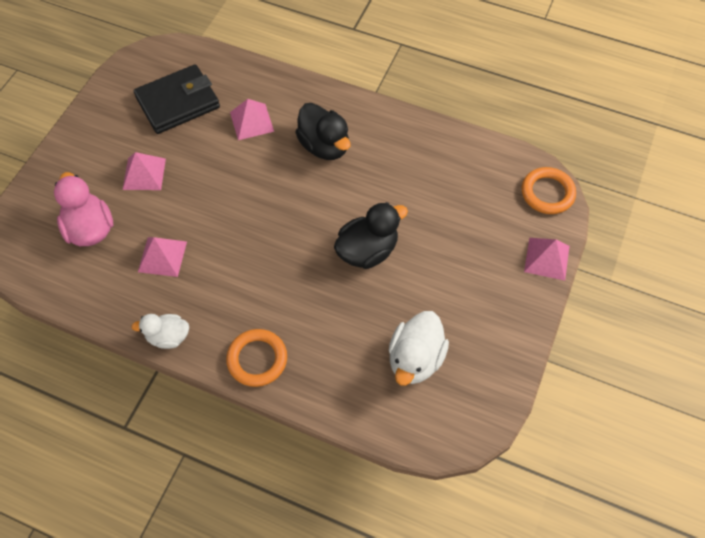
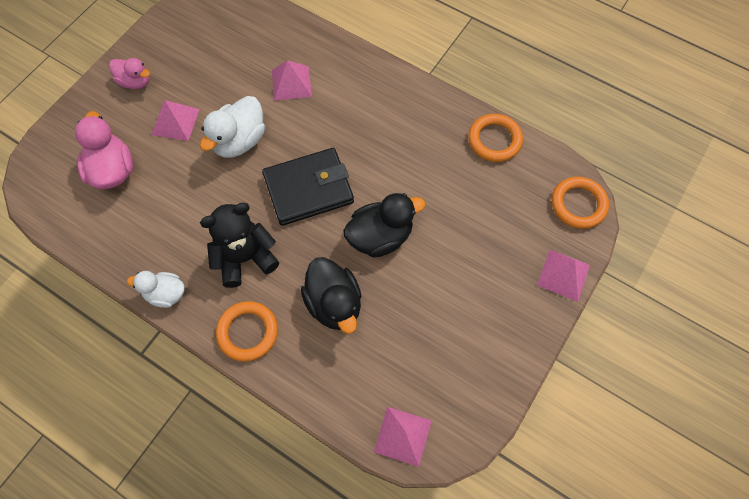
camera: 10 degrees right, 5 degrees up
(96, 142) = (135, 82): none -> pink duck
(162, 256) = (176, 210): pink pyramid -> pink pyramid (402, 436)
(178, 102) = (223, 52): black wallet -> black wallet (308, 189)
(240, 291) = (245, 258): none -> black teddy bear
(324, 146) = (359, 119): black duck -> black duck (334, 304)
(415, 359) = (406, 359): white duck -> white duck (239, 141)
(457, 146) = (494, 140): none -> orange ring

